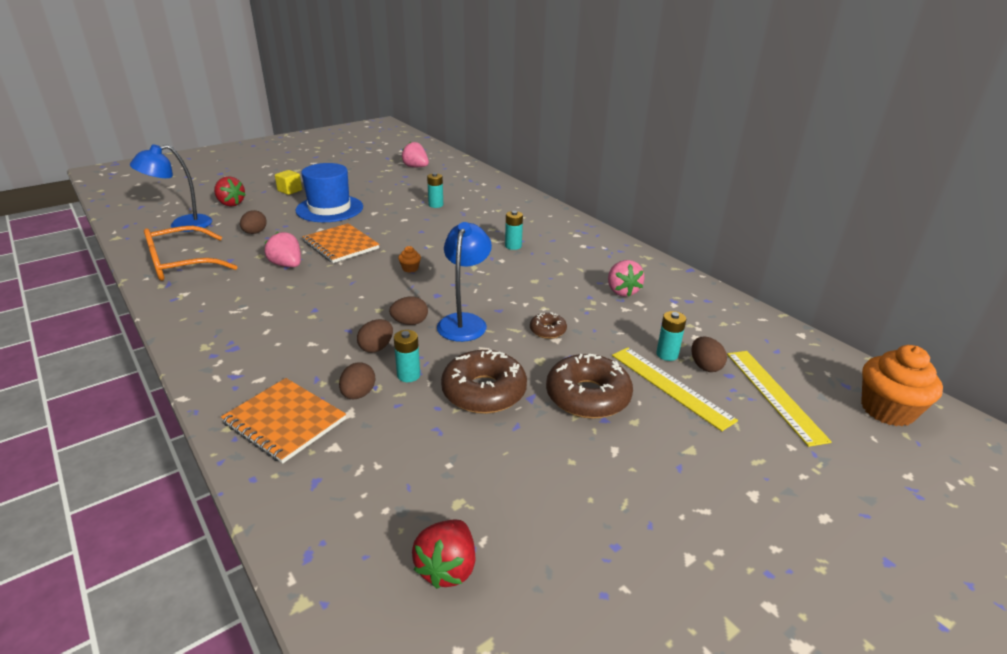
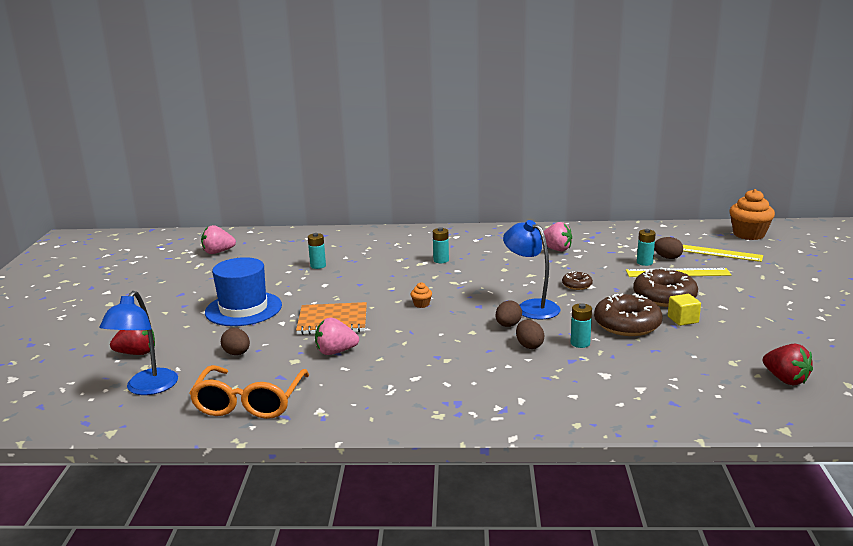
camera: 50 degrees left, 10 degrees down
(285, 421) = (591, 400): orange notebook -> none
(290, 190) = (161, 317): yellow cube -> yellow cube (683, 319)
(358, 394) = (585, 366): brown egg -> none

